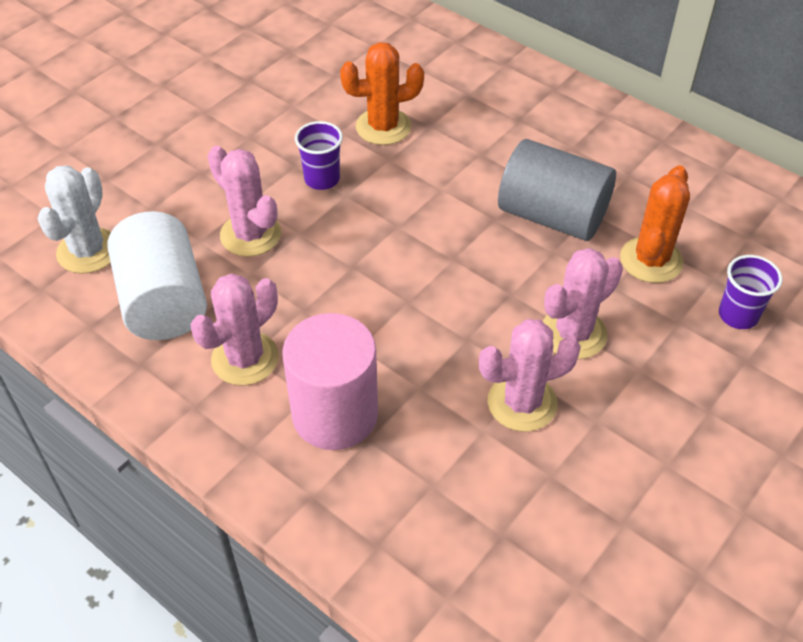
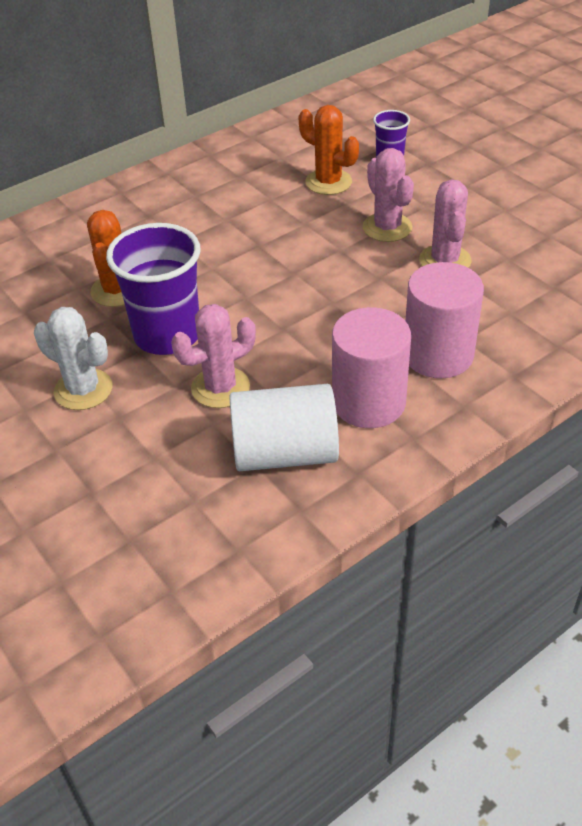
camera: 75 degrees left, 5 degrees down
(88, 251) = (196, 510): white cactus -> white cactus (83, 390)
(245, 358) = (368, 402): pink cactus -> pink cylinder
(322, 179) = (167, 335): purple cup -> purple cup, size x1.98
(552, 216) = (267, 217): grey cylinder -> none

